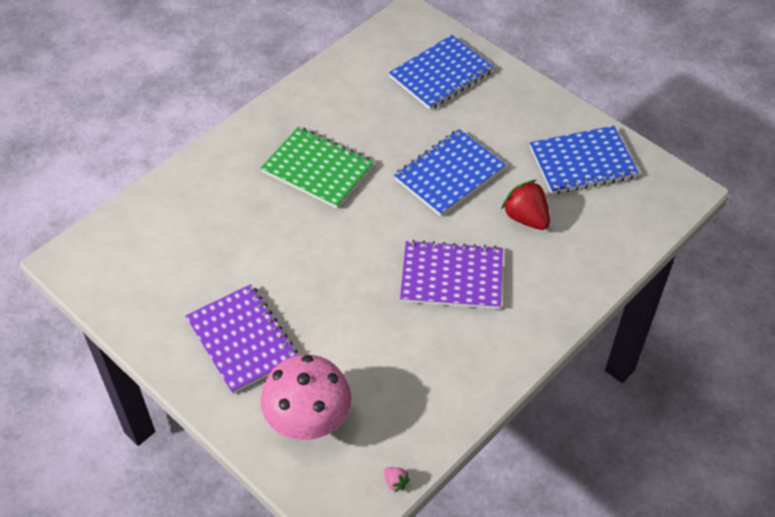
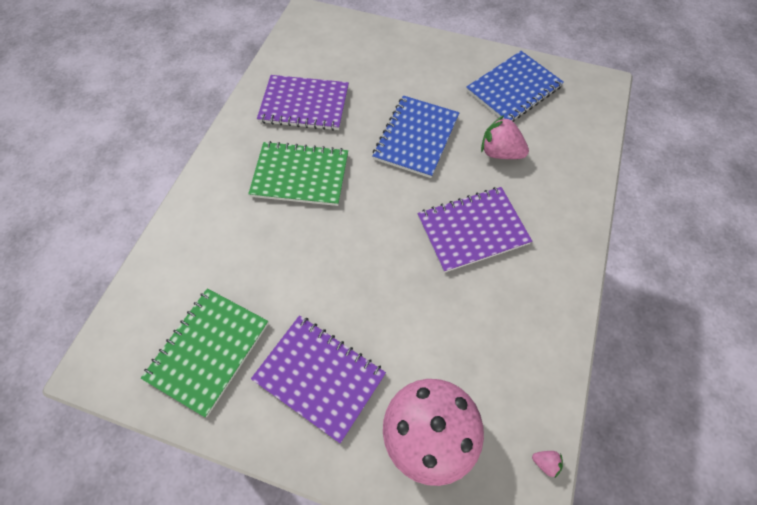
camera: 25 degrees left, 10 degrees up
(162, 283) = (208, 351): none -> green notebook
(358, 105) = (304, 104): none -> purple notebook
(441, 74) = (359, 55): blue notebook -> none
(526, 218) = (500, 152): red strawberry -> pink strawberry

